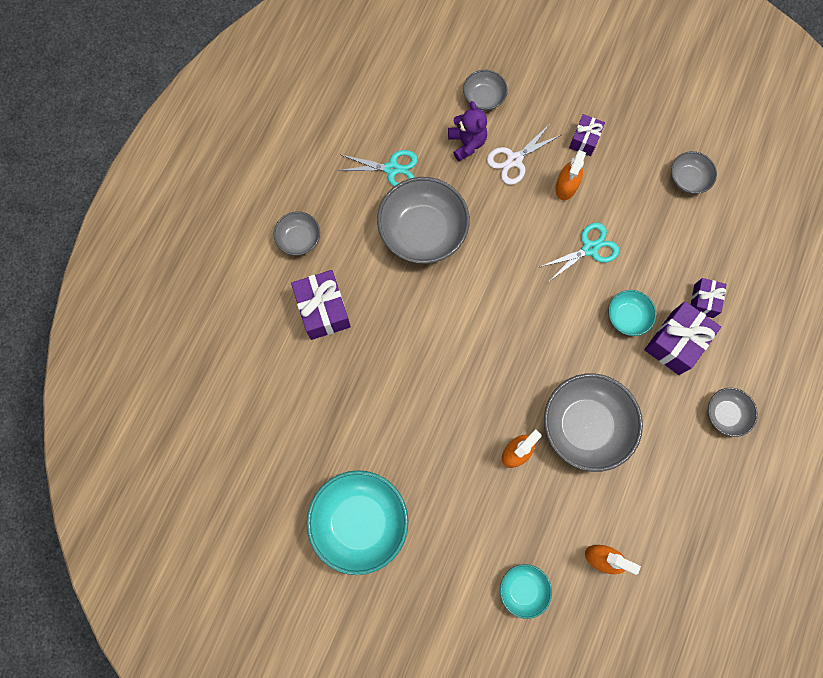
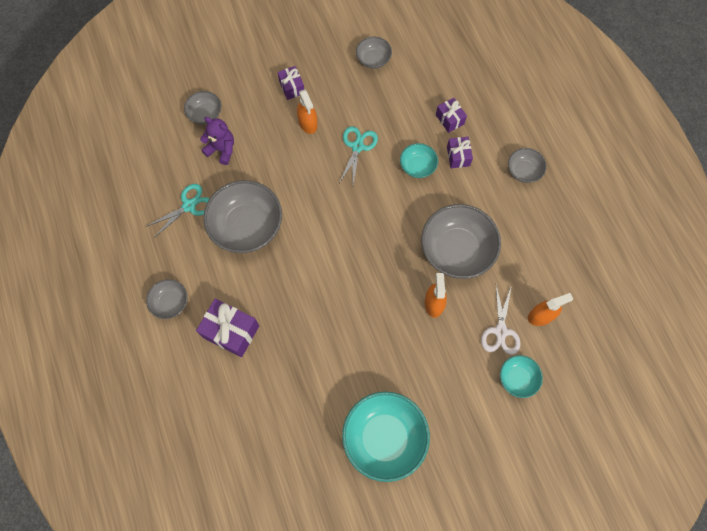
camera: 45 degrees left, 5 degrees down
(514, 160) = (261, 134): white scissors -> white scissors (501, 331)
(675, 343) = (458, 156): purple gift -> purple gift, size x0.59

